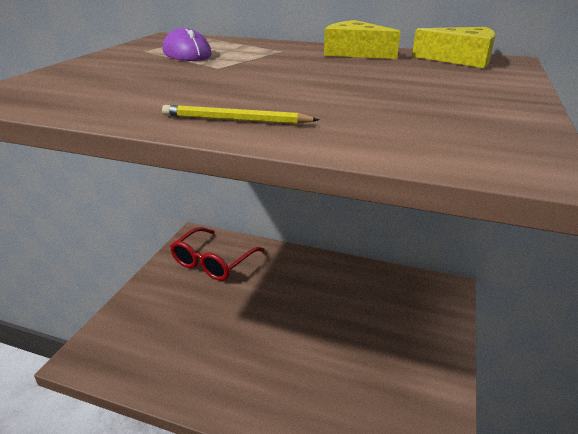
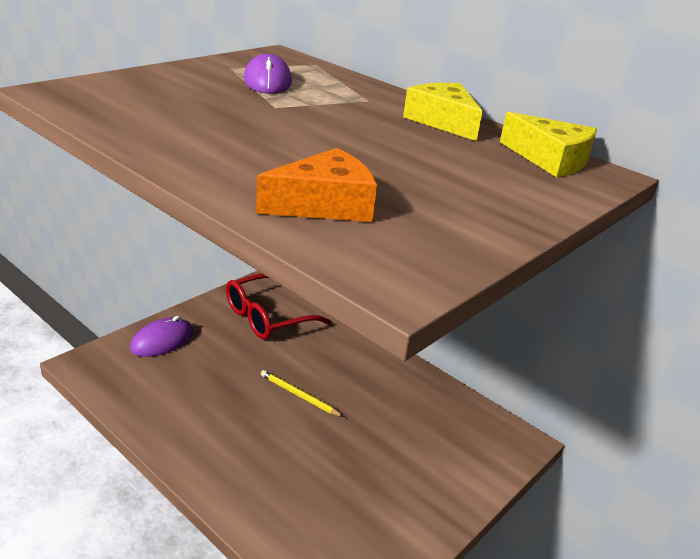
camera: 20 degrees right, 0 degrees up
(139, 312) = (162, 341): none -> purple mouse
(235, 120) = (216, 168): yellow pencil -> yellow pencil (299, 395)
(370, 124) = (324, 205): none -> orange cheese

